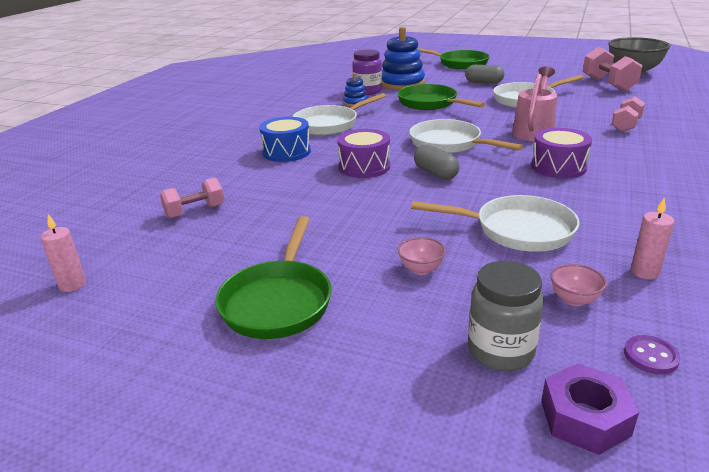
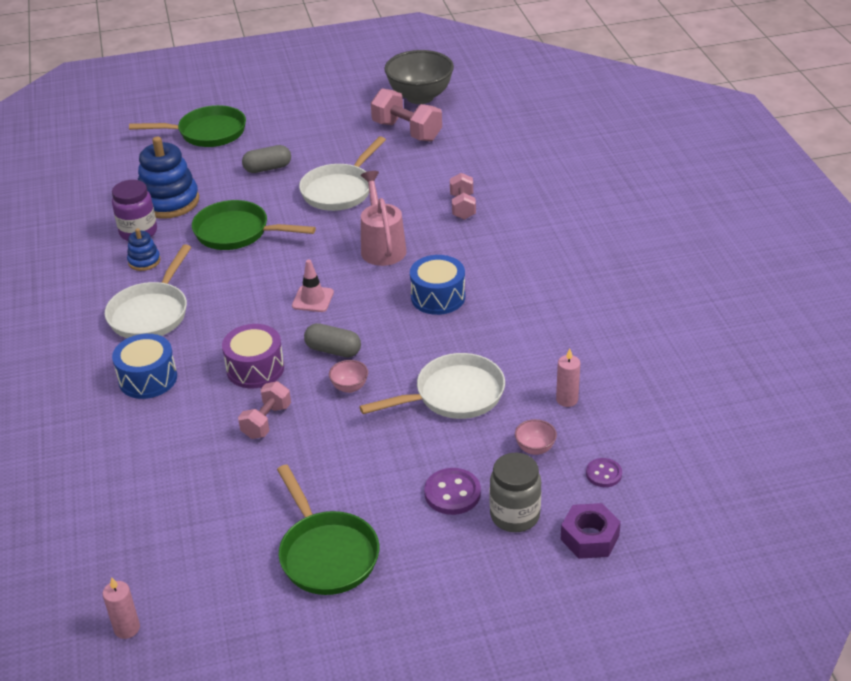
camera: 35 degrees left, 10 degrees up
(195, 212) = (142, 501): pink dumbbell -> pink dumbbell (266, 421)
(421, 269) = (409, 471): pink bowl -> pink bowl (349, 387)
(447, 303) = (452, 493): none -> purple button
(449, 144) = (313, 299): white pan -> pink traffic cone
(558, 167) = (438, 297): purple drum -> blue drum

